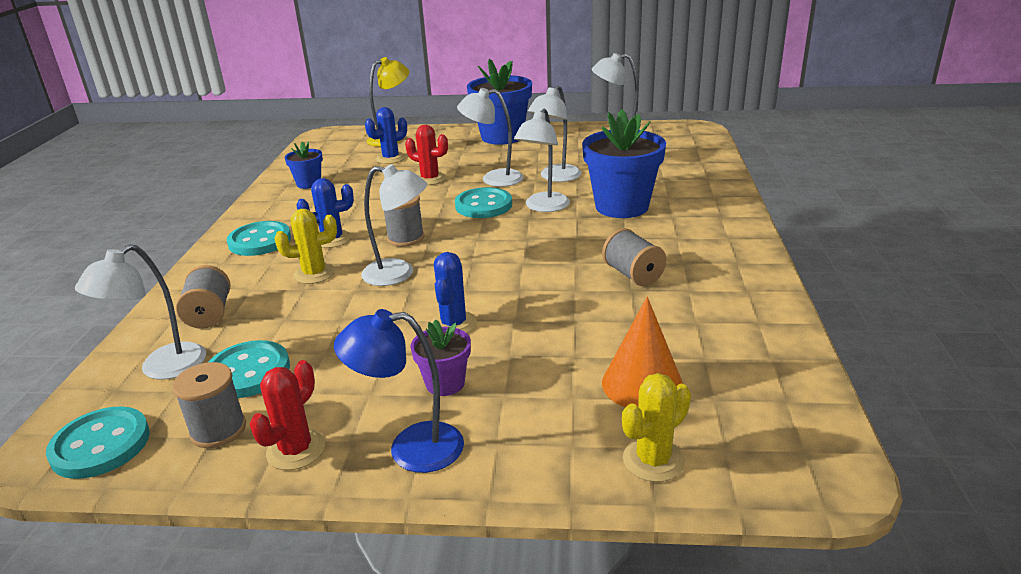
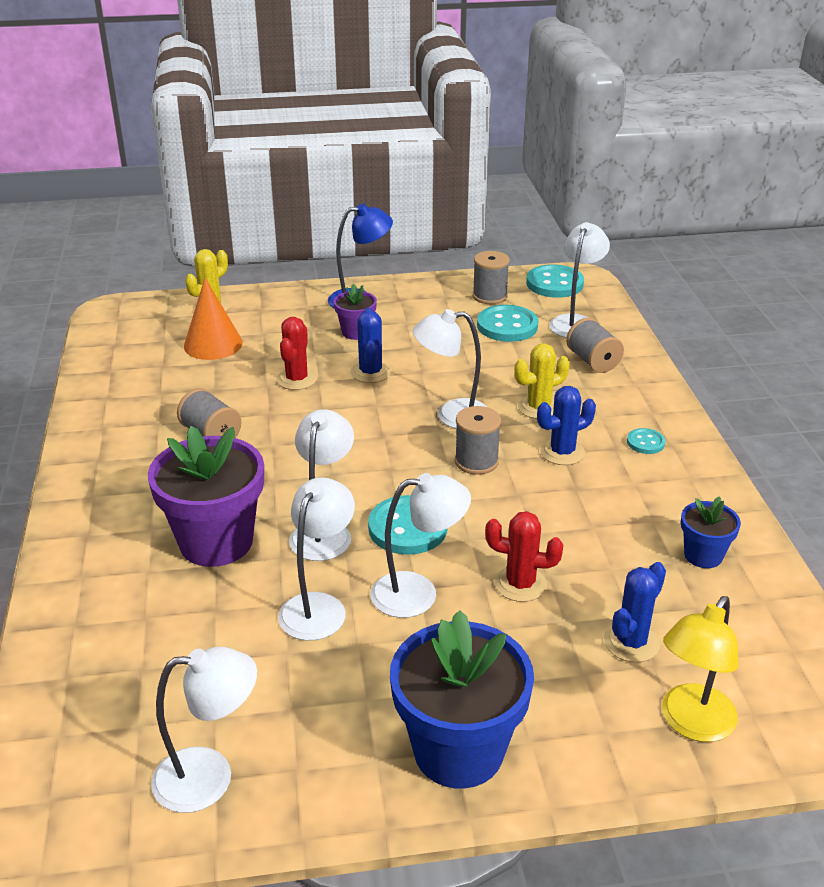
camera: 165 degrees right, 5 degrees up
(260, 241) = (645, 442): turquoise button -> turquoise button, size x0.52
(296, 450) = (430, 292): red cactus -> red cactus (296, 379)
(621, 206) = (216, 542): blue flower pot -> purple flower pot

